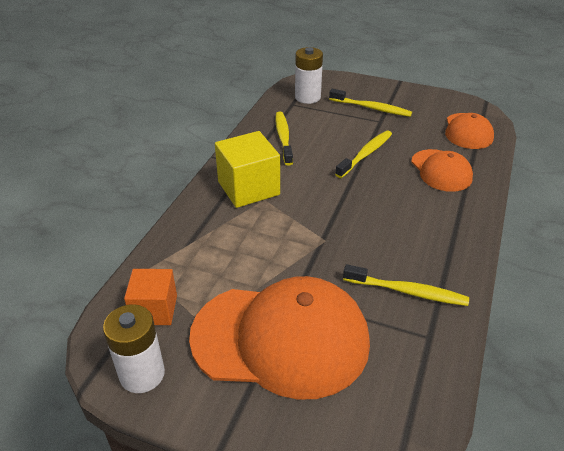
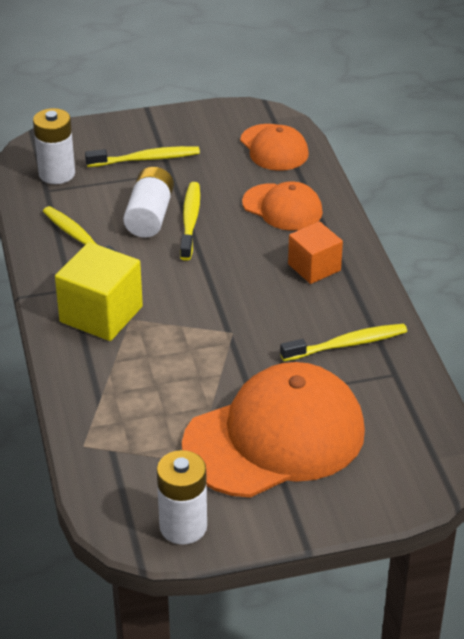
camera: 35 degrees left, 0 degrees up
(154, 310) = (134, 473): orange cube -> orange cube (314, 267)
(341, 141) = (149, 216): none -> white battery

